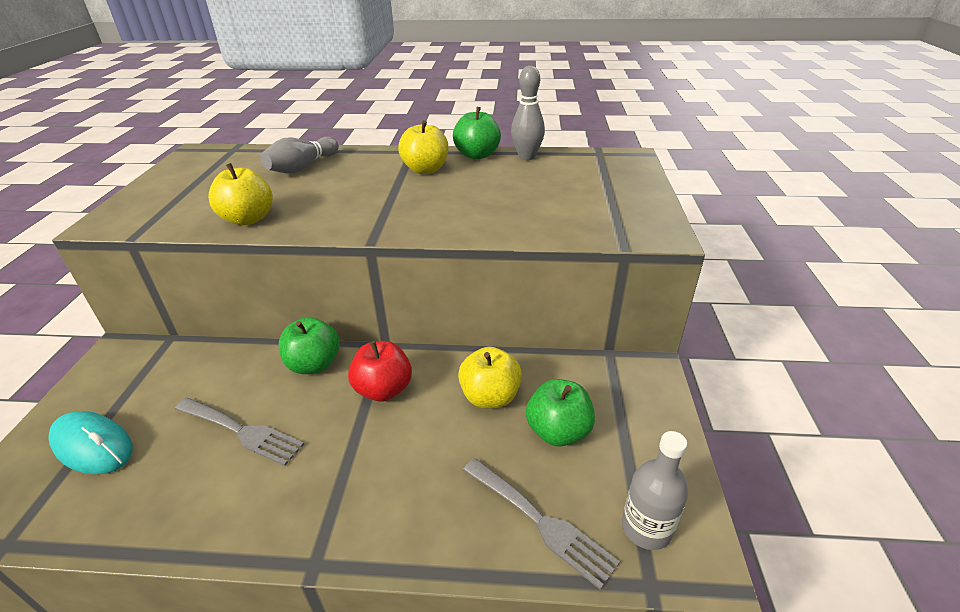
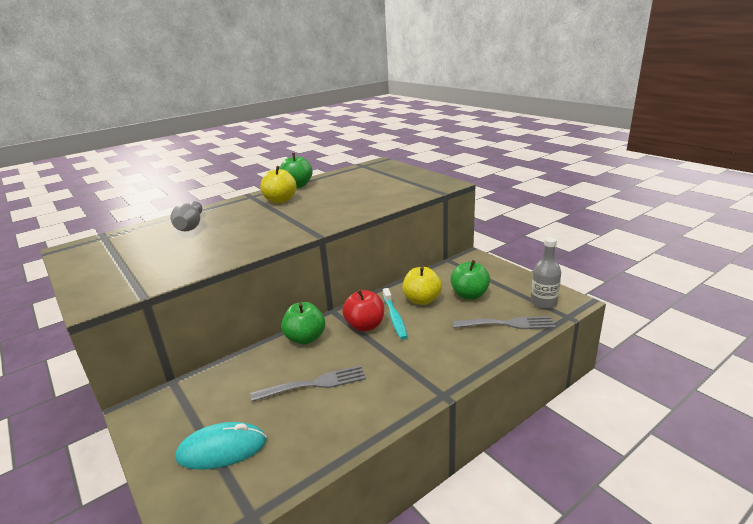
camera: 40 degrees left, 10 degrees down
(248, 219) = (214, 257): yellow apple -> none
(425, 401) = (394, 318): none -> turquoise toothbrush
(526, 157) = (328, 178): grey bowling pin -> none

